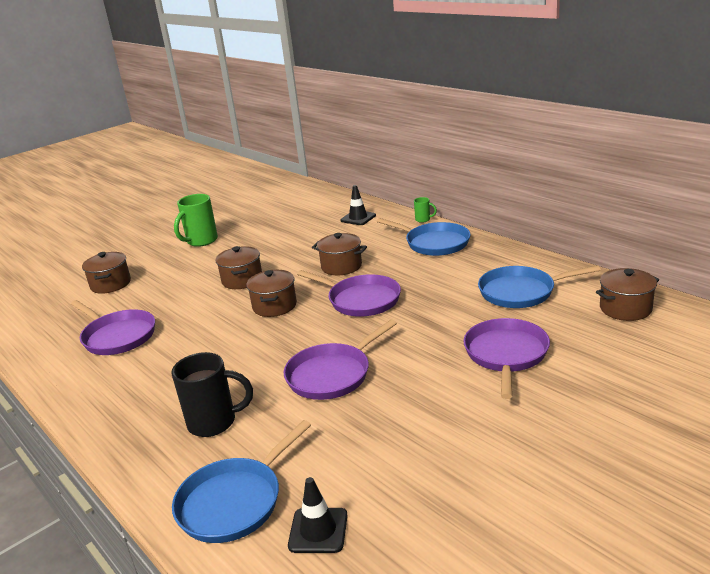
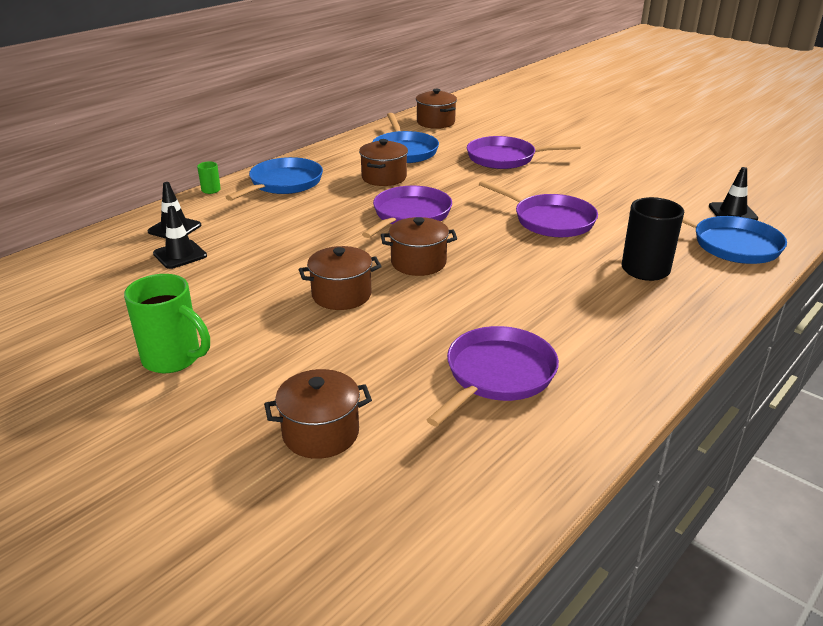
camera: 100 degrees left, 5 degrees up
(319, 225) = (180, 255): none -> black traffic cone
(341, 266) = (324, 230): brown pot -> brown pot (384, 177)

